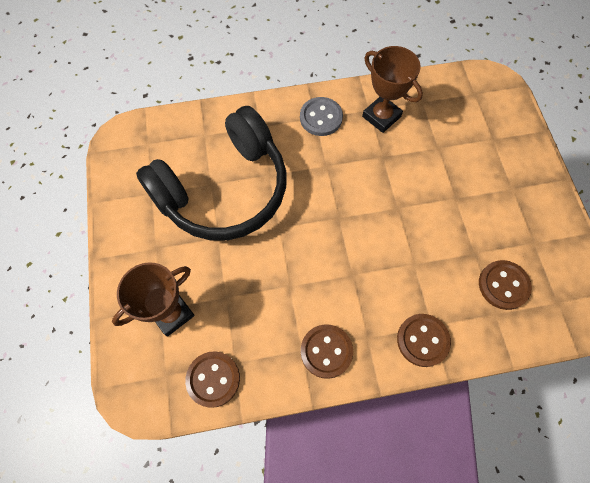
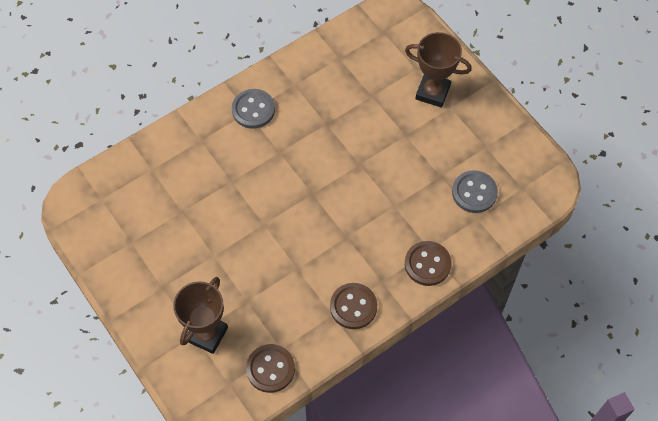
camera: 25 degrees left, 5 degrees down
(224, 189) = (197, 211): black headphones -> none
(381, 116) = (308, 87): brown trophy -> brown trophy (432, 92)
(503, 285) = (474, 192): brown button -> grey button

